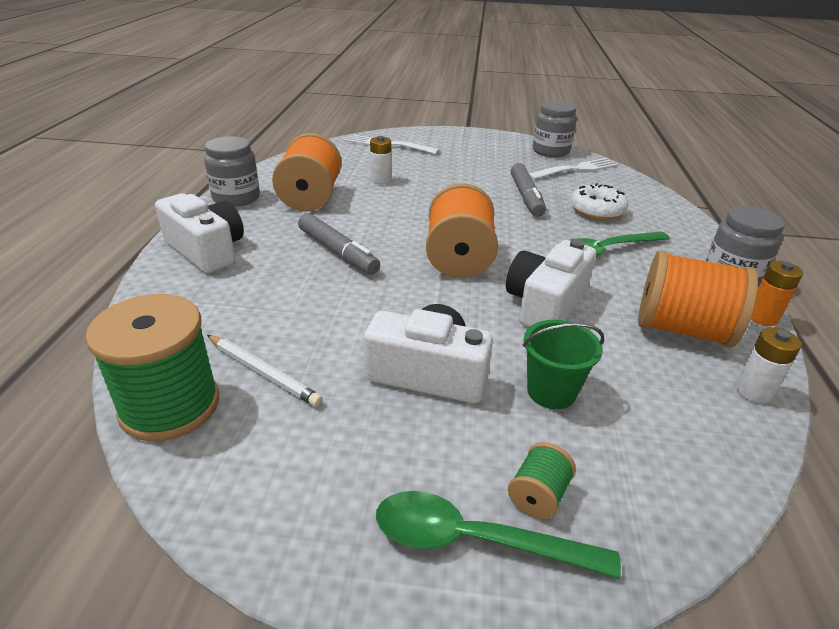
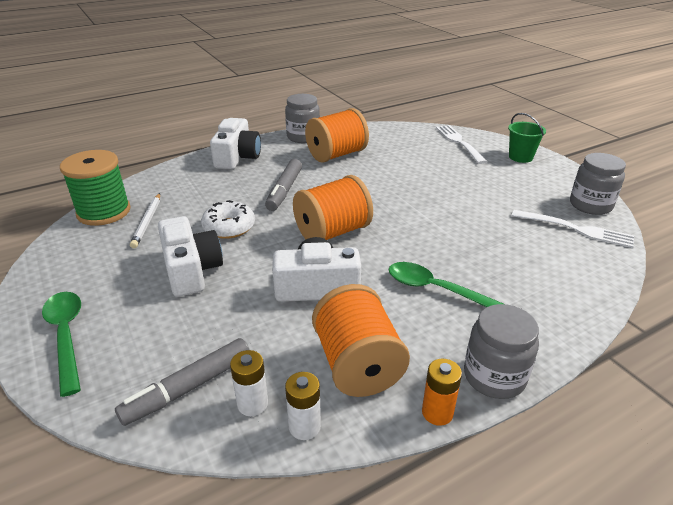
camera: 55 degrees right, 0 degrees up
(380, 180) = (400, 163): white battery -> white battery (252, 404)
(526, 197) = (474, 224): grey marker -> grey marker (188, 388)
(538, 495) = (112, 347): green spool -> none
(551, 391) = (213, 322): green bucket -> green bucket (520, 157)
(596, 211) = (506, 265): white donut -> white donut (229, 227)

